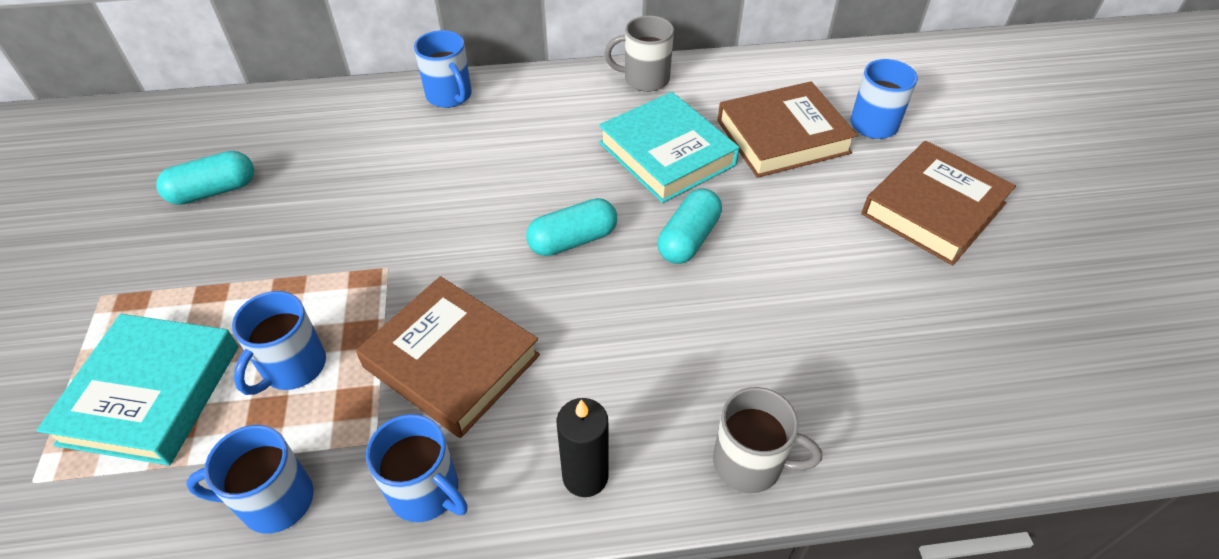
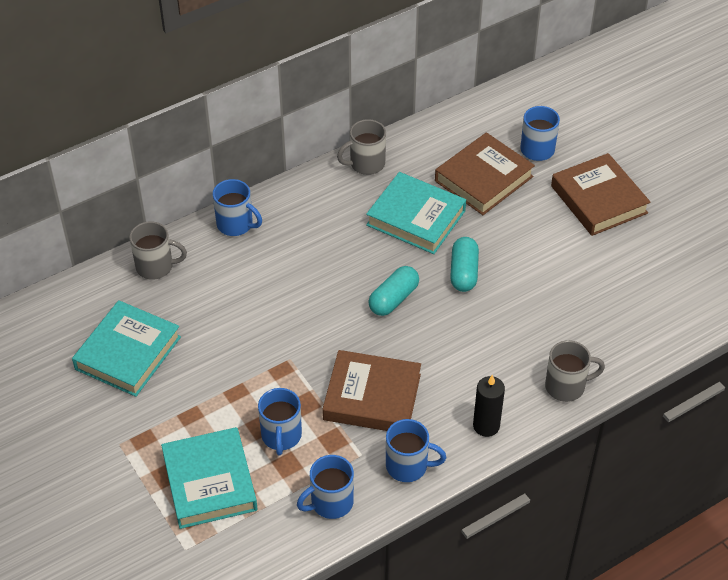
camera: 25 degrees left, 0 degrees up
(213, 191) = (128, 353): turquoise capsule -> turquoise book
(328, 111) = (156, 266): none -> grey mug
(933, 208) = (598, 199): brown book -> brown book turned 45 degrees counterclockwise

